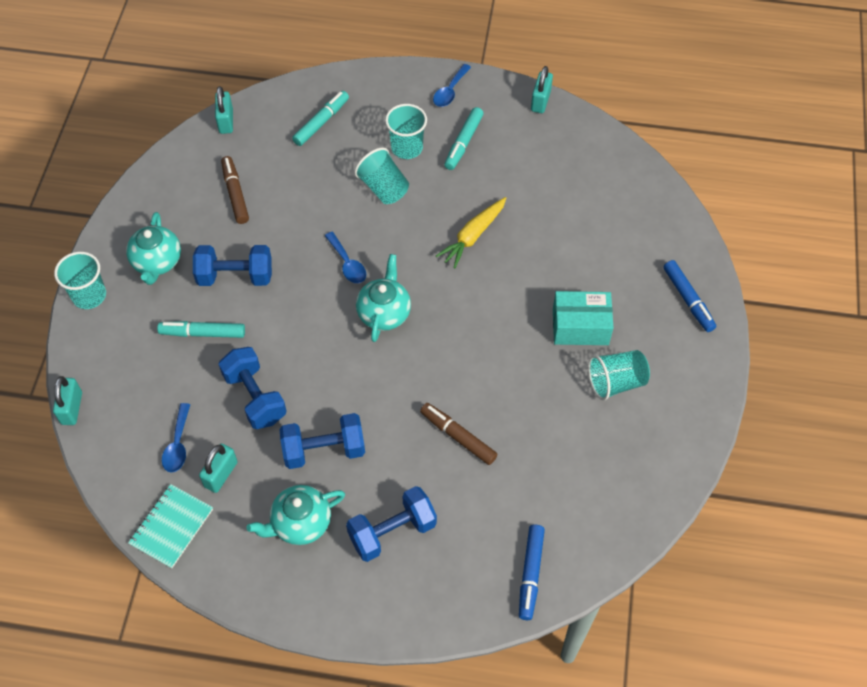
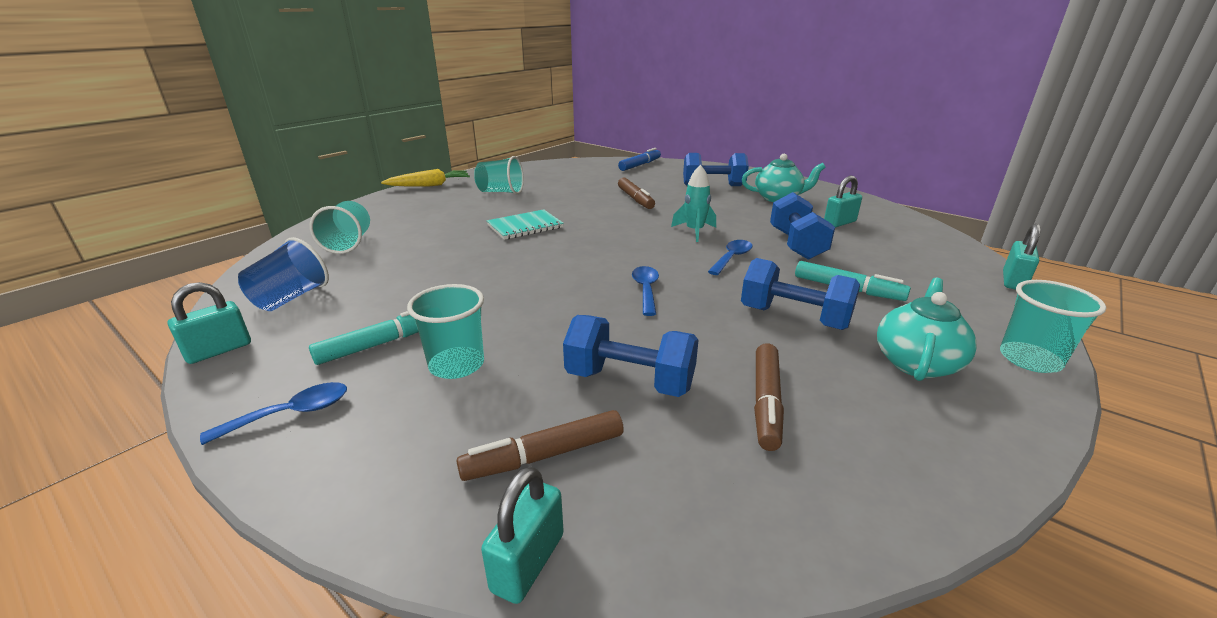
camera: 150 degrees left, 30 degrees down
(171, 527) = (887, 215): turquoise notebook -> turquoise notebook (525, 226)
(178, 444) = (881, 241): blue spoon -> blue spoon (732, 258)
(226, 121) = (744, 549): turquoise padlock -> turquoise padlock (528, 562)
(321, 122) = (544, 455): turquoise marker -> brown marker
(324, 450) = (744, 214): blue dumbbell -> blue dumbbell (630, 381)
(356, 381) = (694, 231): none -> turquoise rocket
(383, 188) = (539, 334): turquoise cup -> turquoise cup (348, 243)
(384, 312) = (636, 254): turquoise teapot -> none
(473, 236) = (493, 271): yellow carrot -> yellow carrot (429, 185)
(567, 148) = (290, 298): none -> blue cup
(580, 327) = (485, 212): turquoise box -> none
(688, 299) = (392, 203): blue marker -> none

